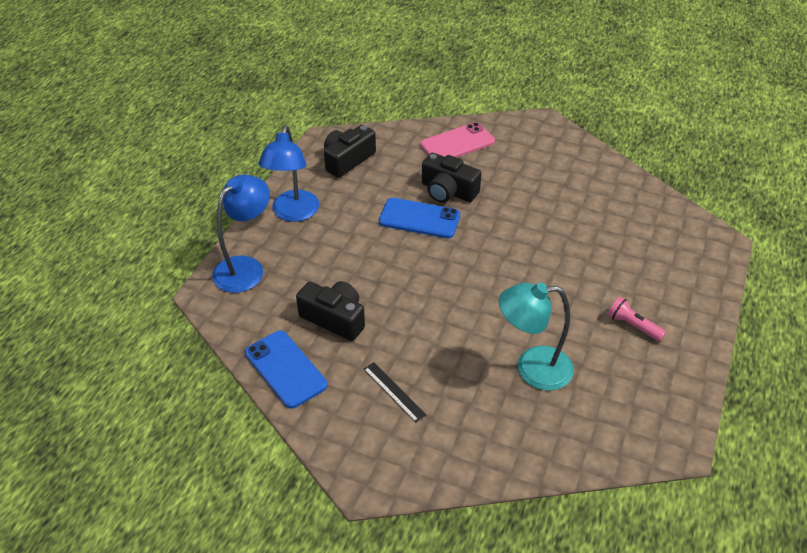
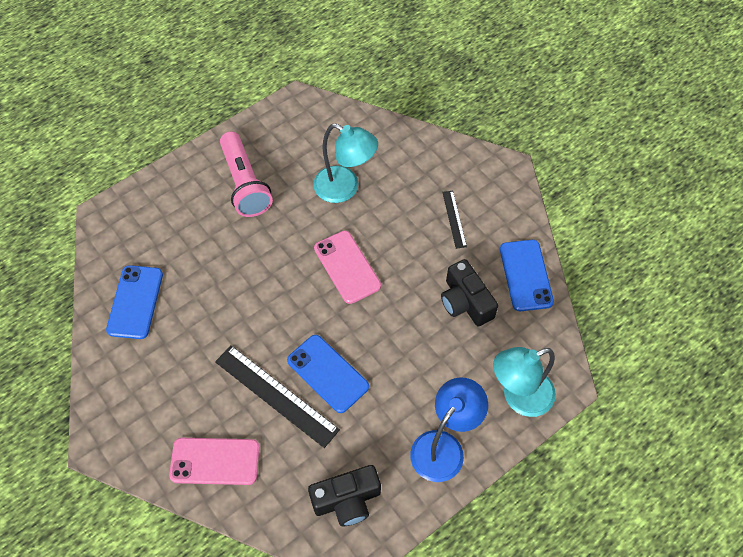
camera: 150 degrees left, 15 degrees up
(246, 267) = (518, 397): blue lamp -> turquoise lamp
(448, 191) = (276, 395): black camera -> black ruler
(468, 298) = (347, 267): none -> pink phone
(616, 199) = (135, 302): none -> blue phone
(632, 326) = (245, 184): pink flashlight -> pink flashlight, size x1.96

